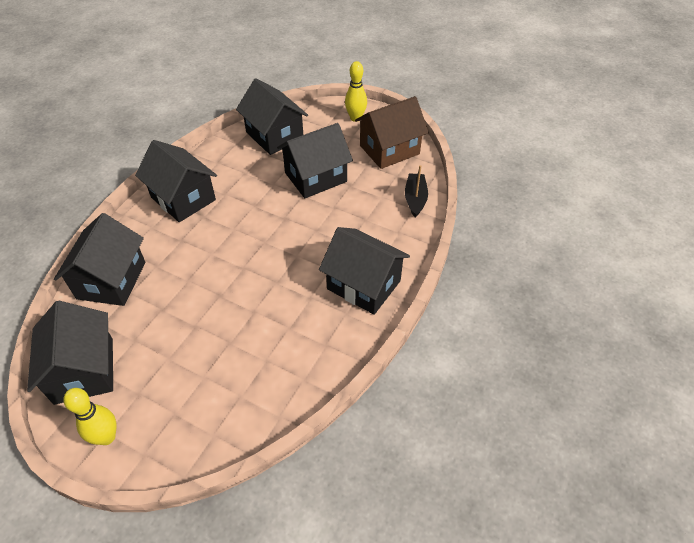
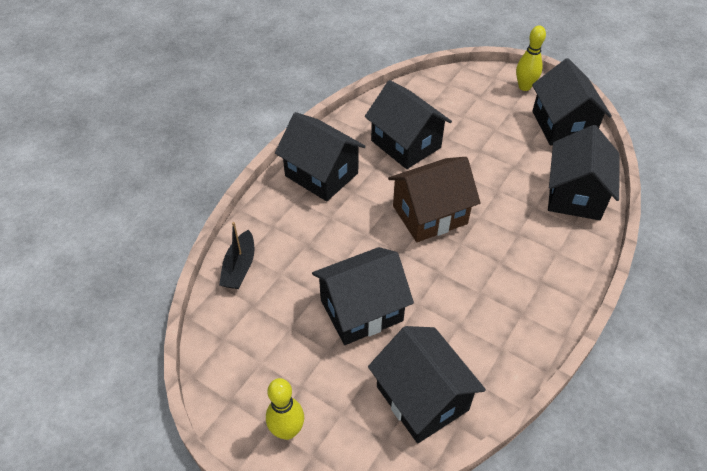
camera: 175 degrees left, 0 degrees up
(183, 198) = (532, 289): black house -> black house (406, 144)
(389, 150) = (250, 353): brown house -> brown house (430, 215)

